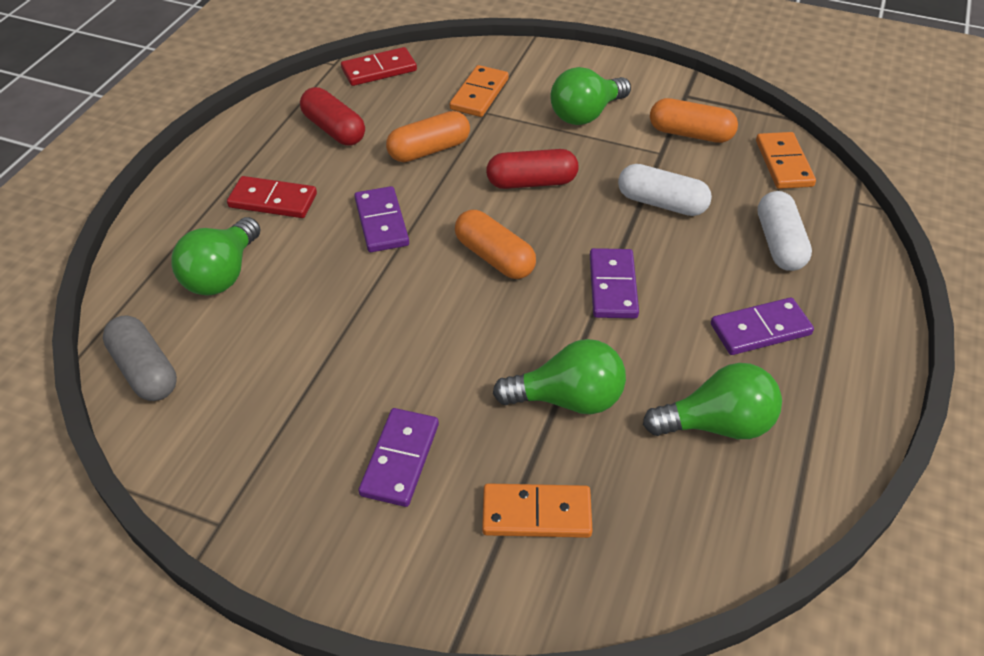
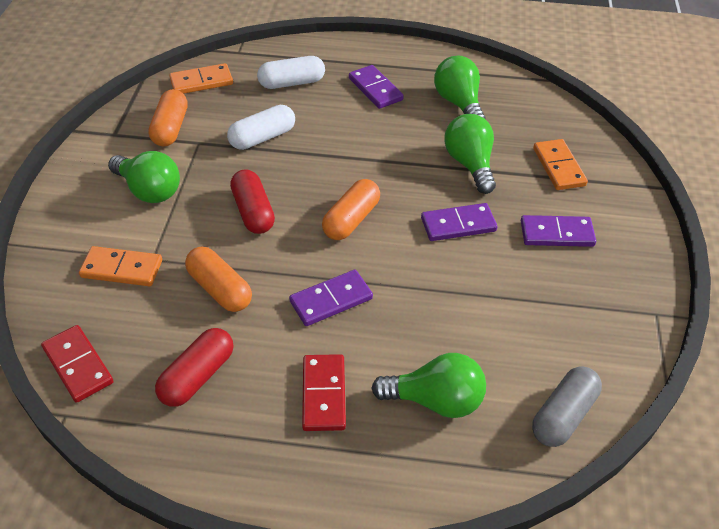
camera: 105 degrees left, 0 degrees up
(613, 286) = (360, 154): purple domino -> purple domino (458, 224)
(661, 203) = (262, 138): white capsule -> white capsule turned 45 degrees clockwise

